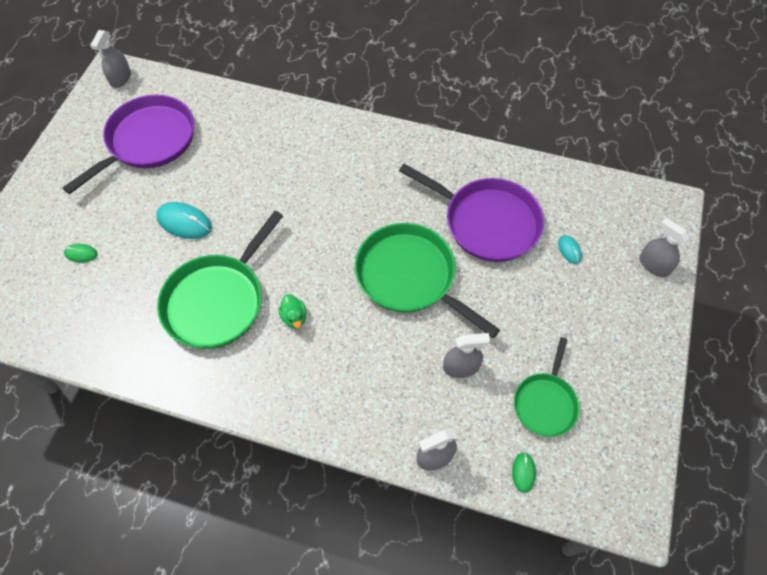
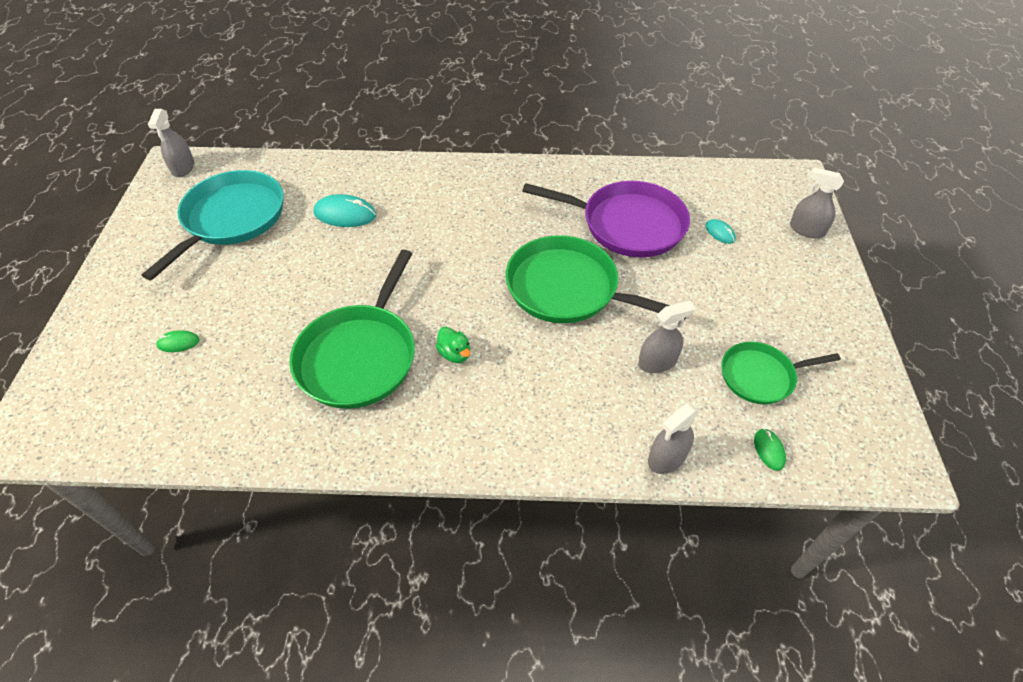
camera: 15 degrees left, 10 degrees down
(148, 141) = (231, 219): purple pan -> turquoise pan
(184, 222) = (296, 287): turquoise mouse -> turquoise mouse (345, 214)
(545, 403) = (760, 376): green pan -> green pan turned 75 degrees clockwise

